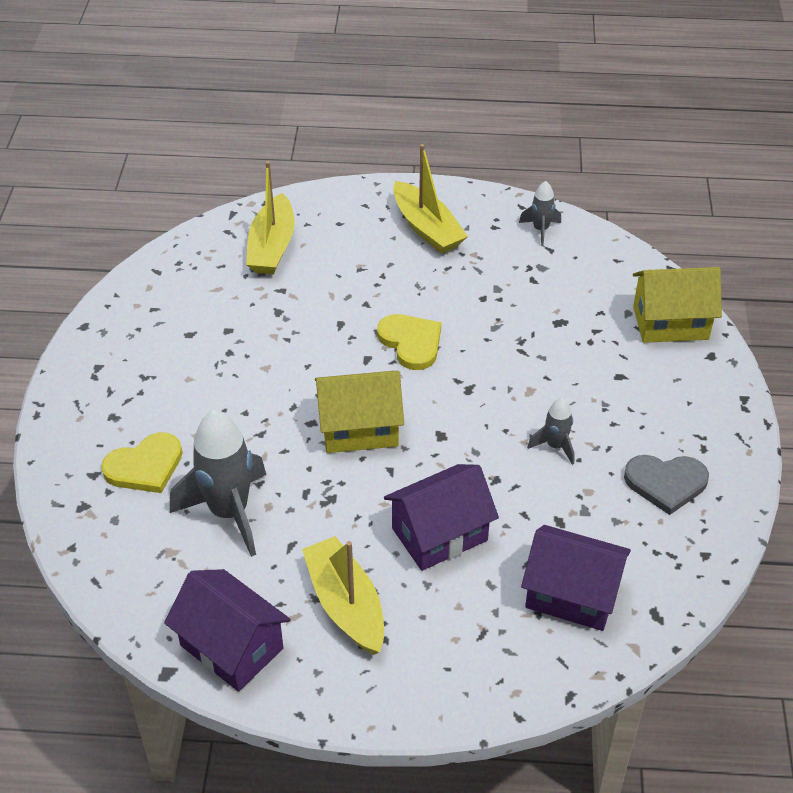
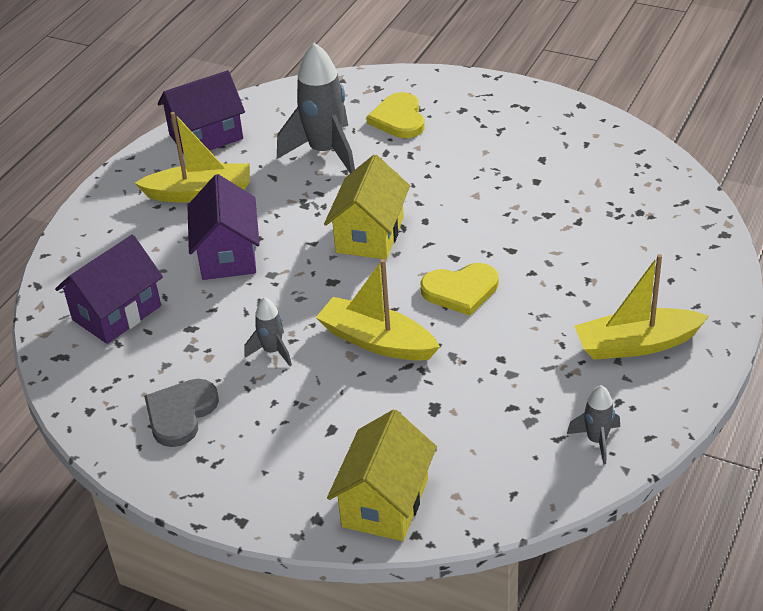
camera: 115 degrees right, 5 degrees down
(272, 247) = (648, 226): yellow boat -> yellow boat (377, 341)

